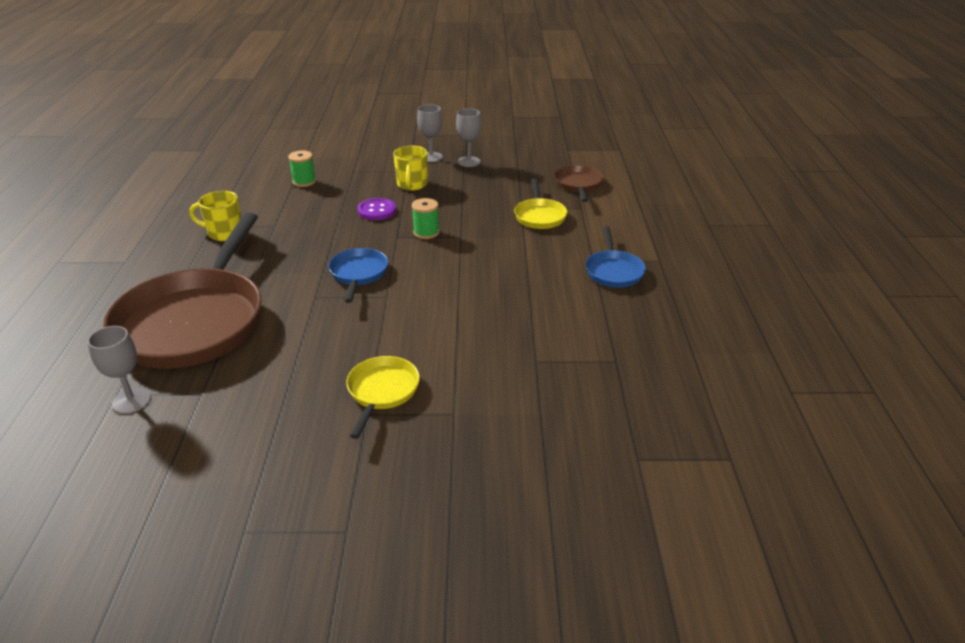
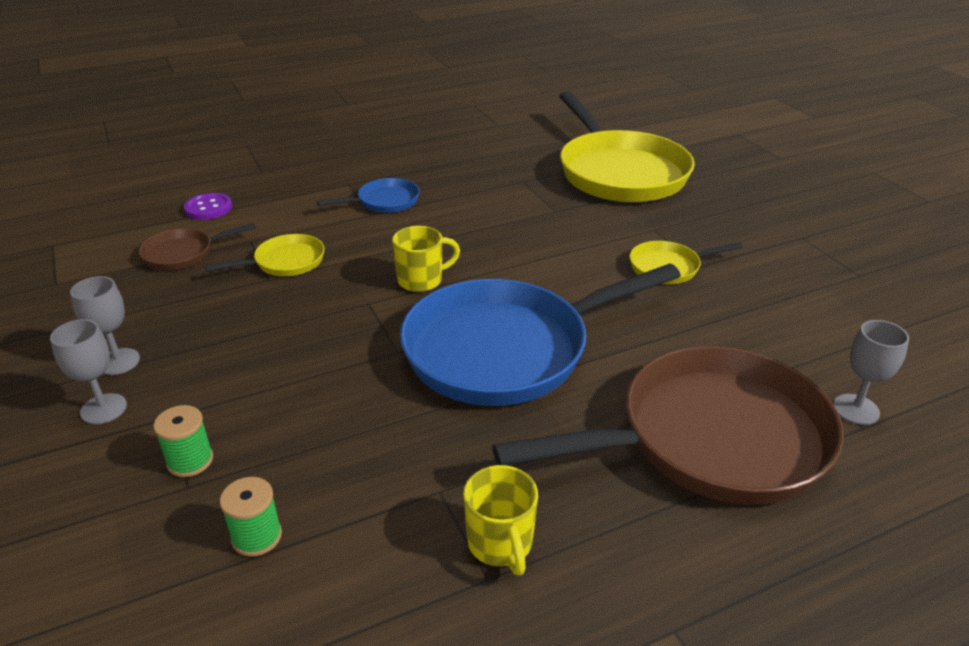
camera: 115 degrees left, 0 degrees up
(358, 274) = (506, 349): blue pan -> blue pan, size x2.26
(377, 211) = (332, 397): purple button -> purple button (208, 208)
(412, 185) = (227, 393): yellow mug -> yellow mug (421, 280)
(426, 232) = (373, 331): green spool -> green spool (190, 461)
(601, 446) = (619, 172): none -> yellow pan

